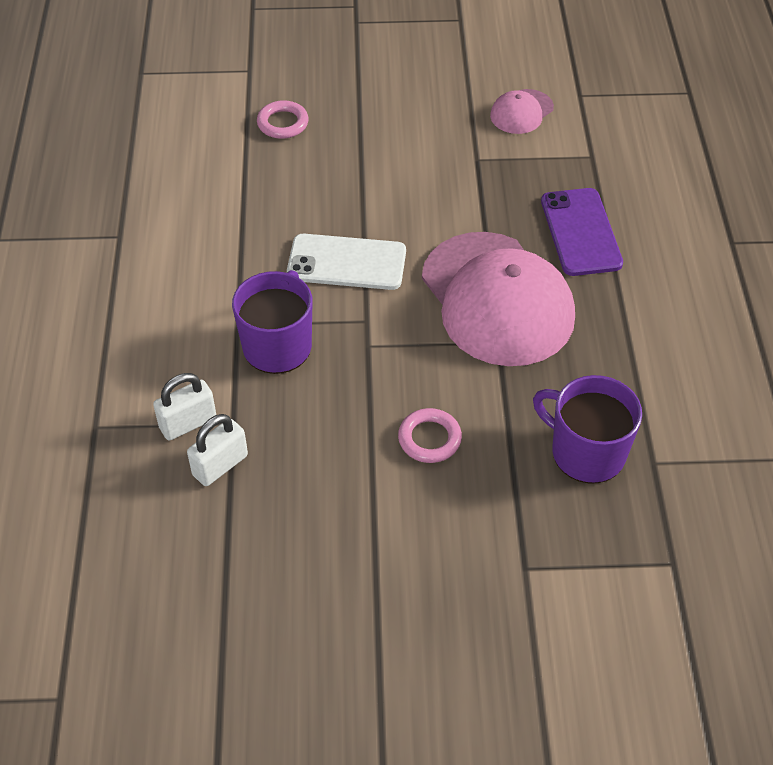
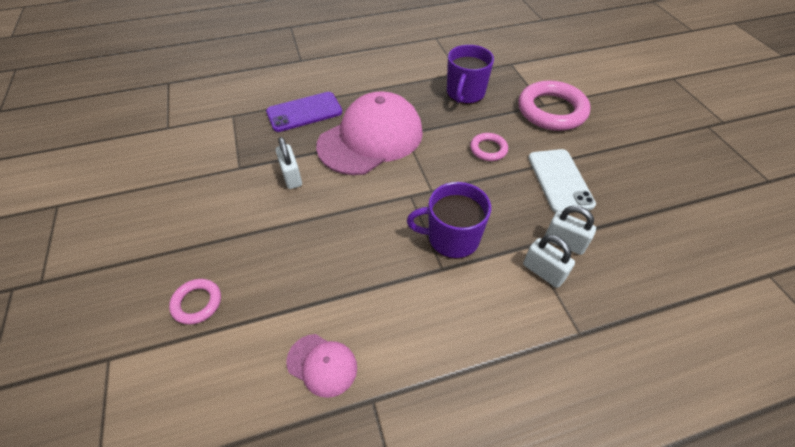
camera: 105 degrees left, 0 degrees up
(346, 262) = (360, 217): white phone -> white phone (559, 180)
(443, 206) = (291, 176): none -> white padlock
(504, 573) = (551, 110): none -> pink ring
(521, 112) = (185, 152): pink cap -> pink cap (322, 365)

